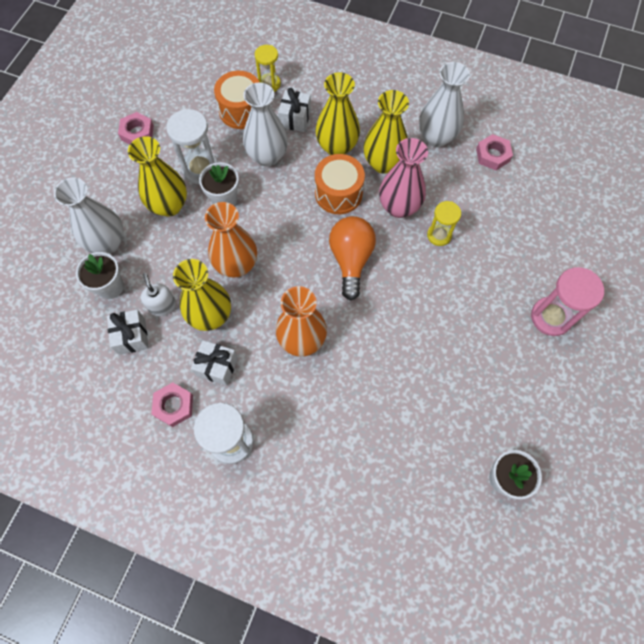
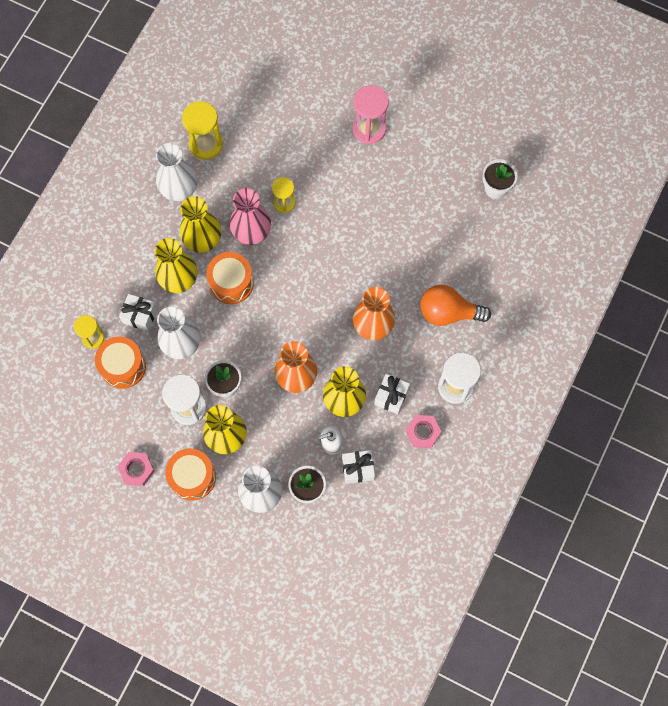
camera: 85 degrees left, 5 degrees up
(128, 179) = (192, 477): none -> orange drum
(351, 260) = (301, 279): orange light bulb -> orange light bulb (448, 312)
(492, 155) = (206, 144): pink nut -> yellow hourglass

